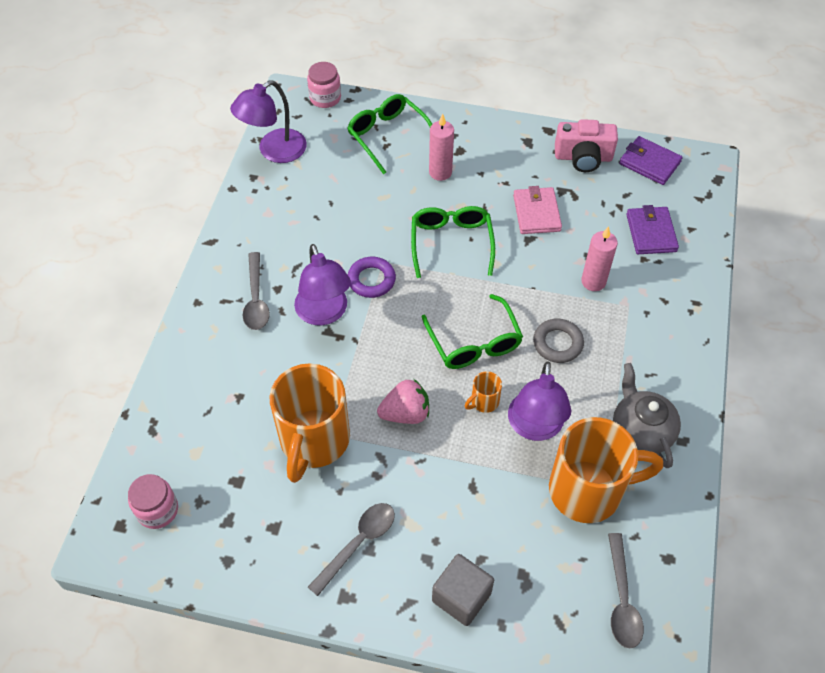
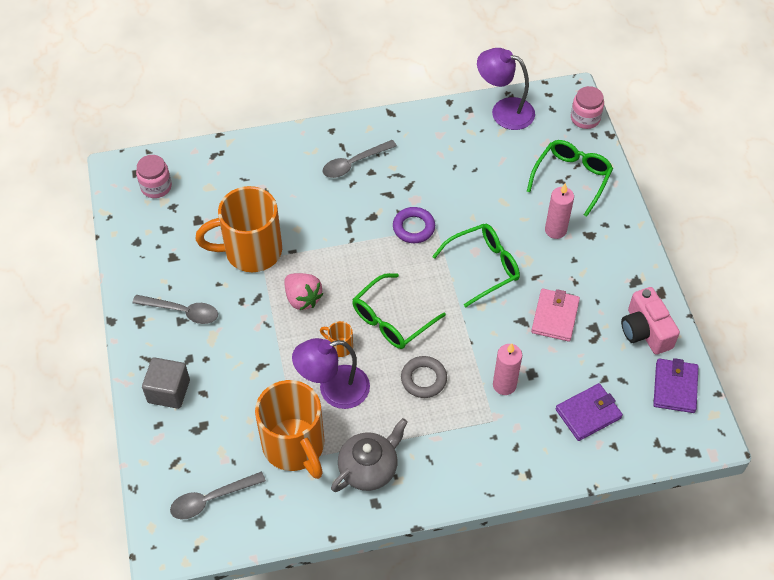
camera: 65 degrees right, 0 degrees up
(324, 313) = (364, 211): purple lamp -> none
(536, 213) = (555, 317): pink wallet -> pink wallet turned 45 degrees counterclockwise

